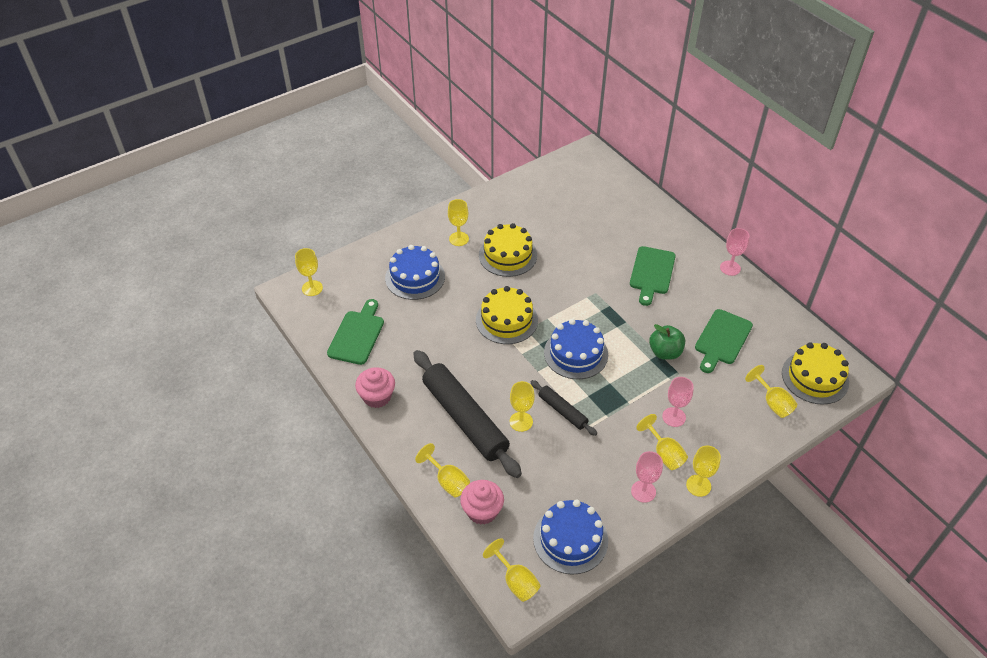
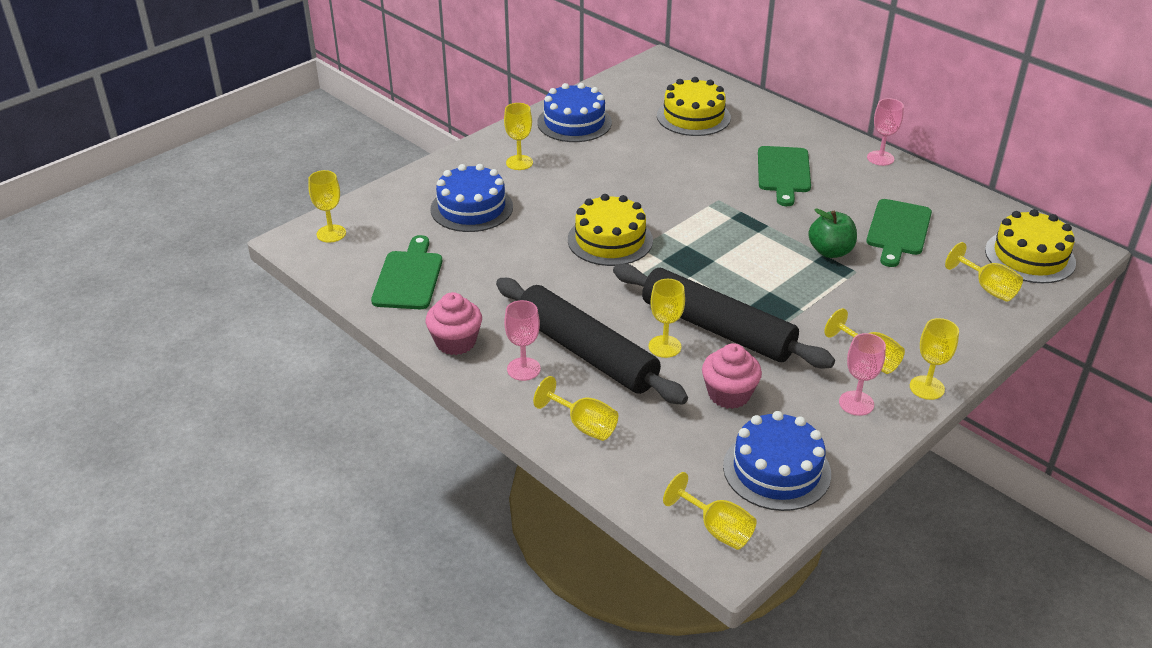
camera: 10 degrees left, 10 degrees down
(482, 511) = (643, 453): pink cupcake -> pink cupcake (729, 394)
(508, 255) = (590, 173): yellow cake -> yellow cake (693, 116)
(562, 411) = (717, 328): black rolling pin -> black rolling pin, size x2.02
(576, 353) = (714, 265): blue cake -> blue cake (574, 122)
(674, 417) = (867, 318): pink goblet -> pink goblet (523, 369)

